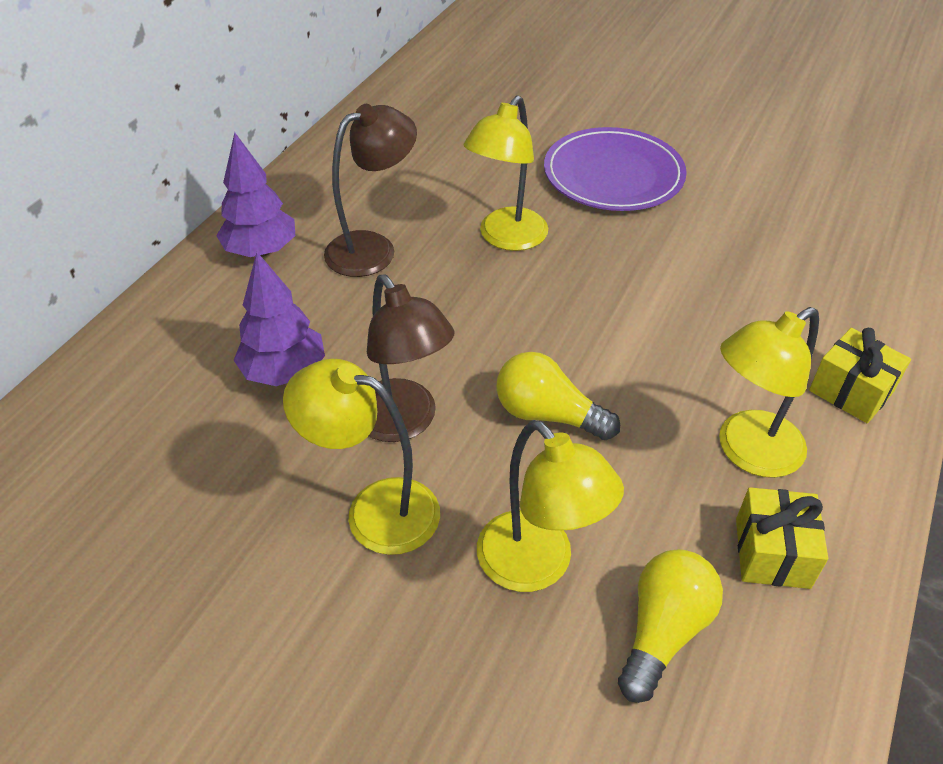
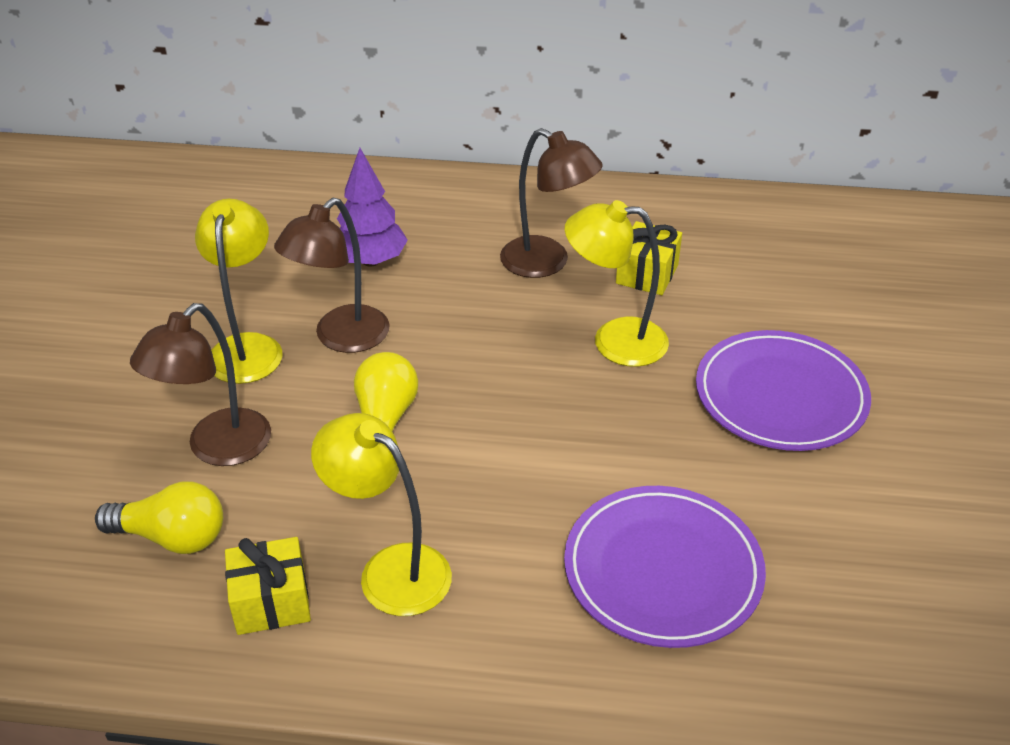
camera: 70 degrees right, 5 degrees down
(261, 251) = (506, 205): purple tree -> none
(537, 566) = (217, 449): yellow lamp -> brown lamp
(780, 288) = (663, 570): none -> purple plate
(851, 391) = (516, 651): yellow gift -> yellow gift (647, 274)

